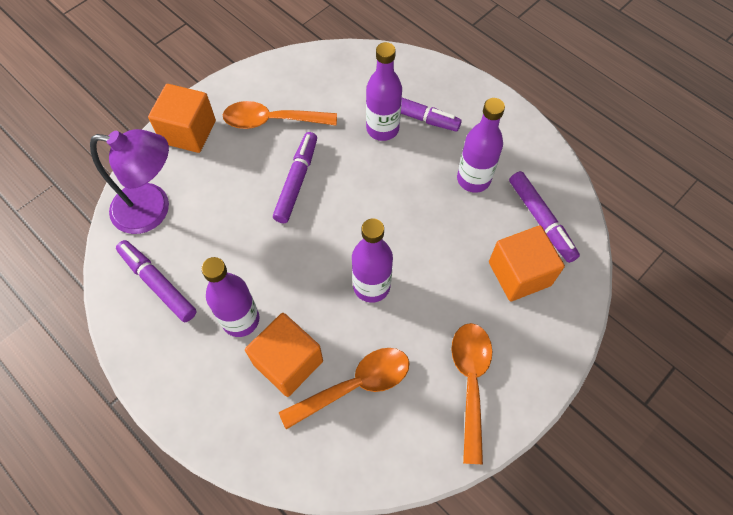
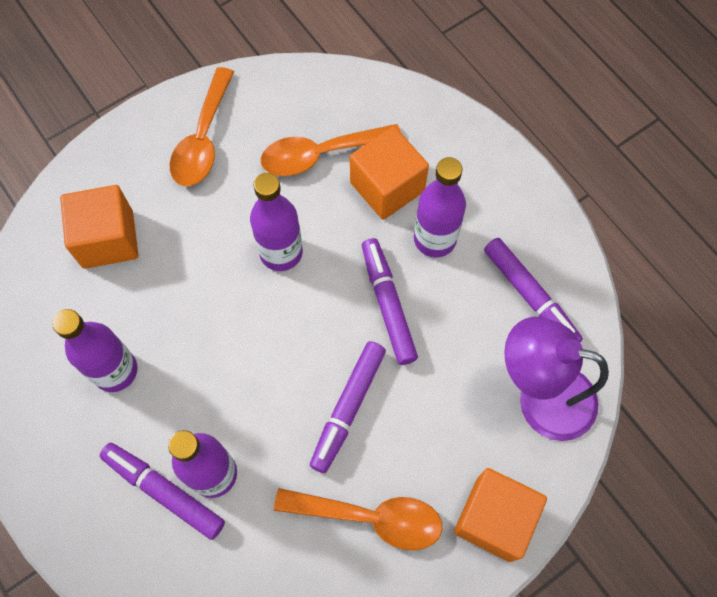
camera: 170 degrees left, 5 degrees up
(541, 220) = (54, 300): purple marker -> purple marker (388, 304)

